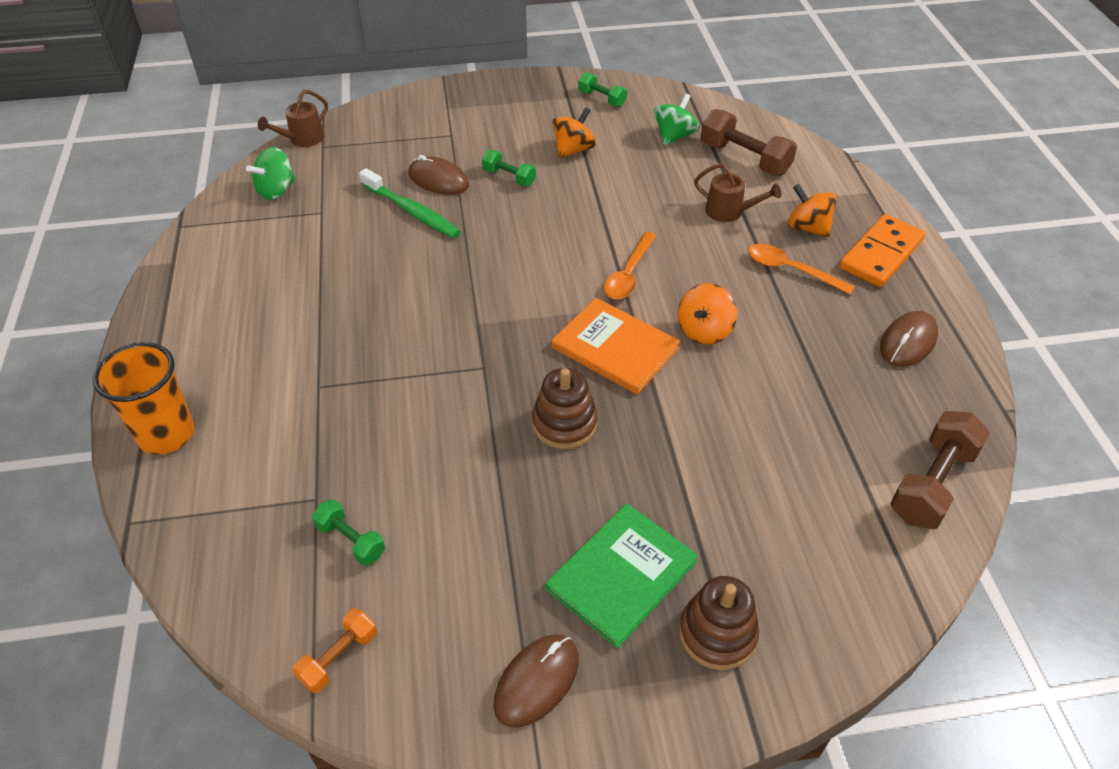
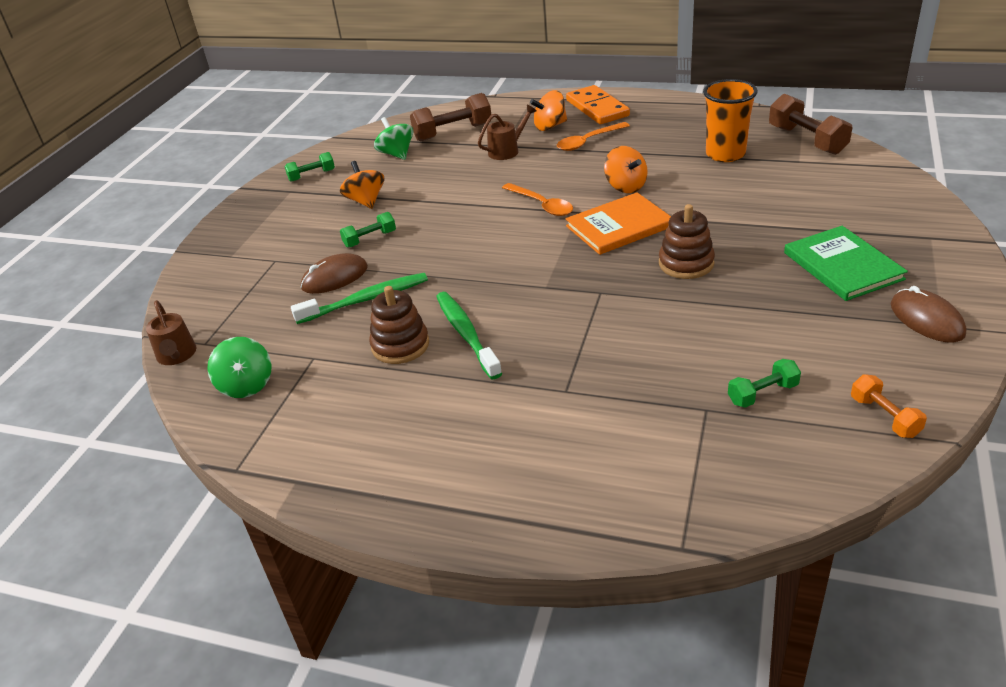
camera: 60 degrees left, 10 degrees down
(166, 434) = (571, 507): orange cup -> orange cup (725, 154)
(382, 293) = (466, 334): none -> green toothbrush
(717, 634) = (902, 238): brown stacking toy -> brown stacking toy (400, 345)
(908, 342) = (684, 119): brown mouse -> none

